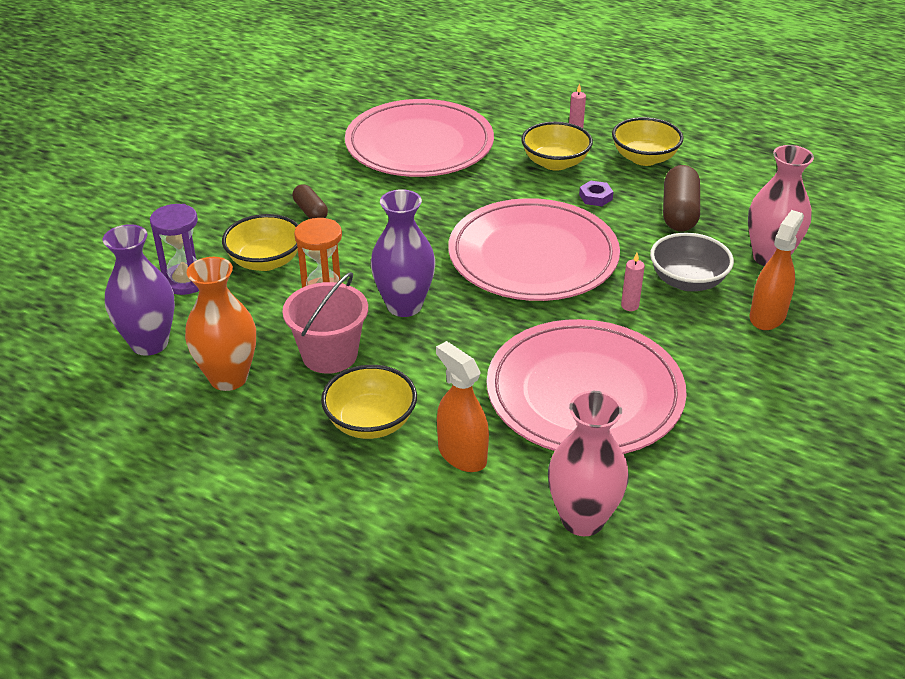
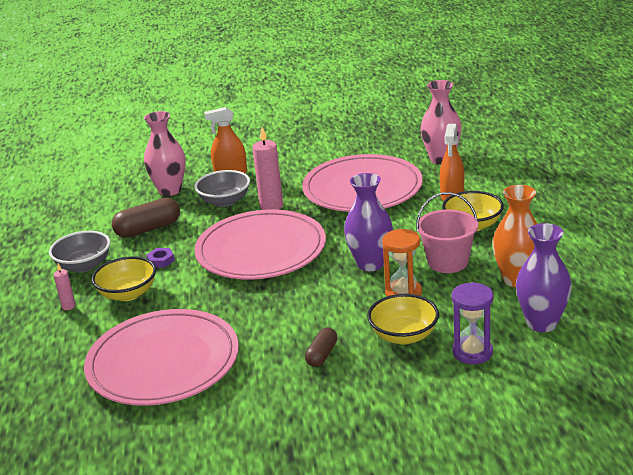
camera: 125 degrees left, 10 degrees down
(629, 306) = (271, 206): pink candle -> pink candle, size x1.94
(644, 158) = (84, 266): yellow bowl -> grey bowl

